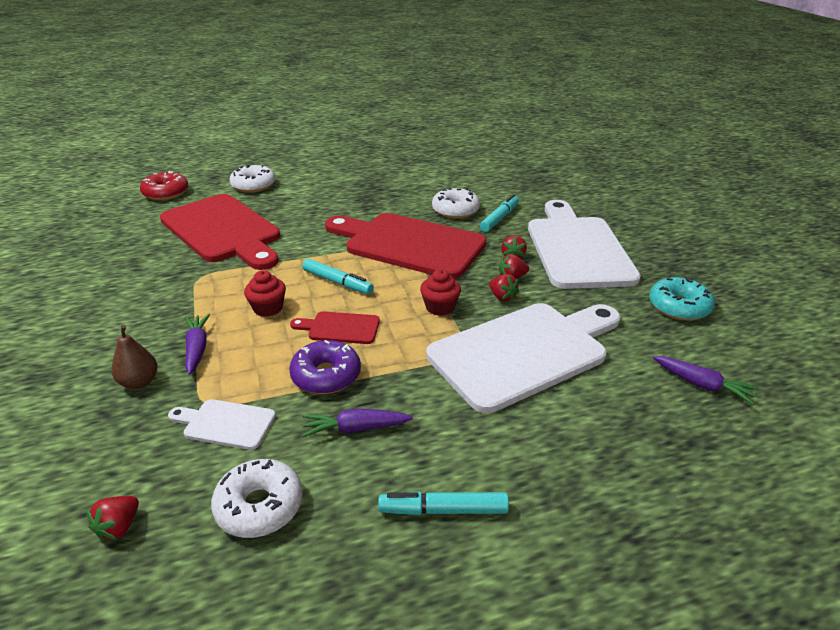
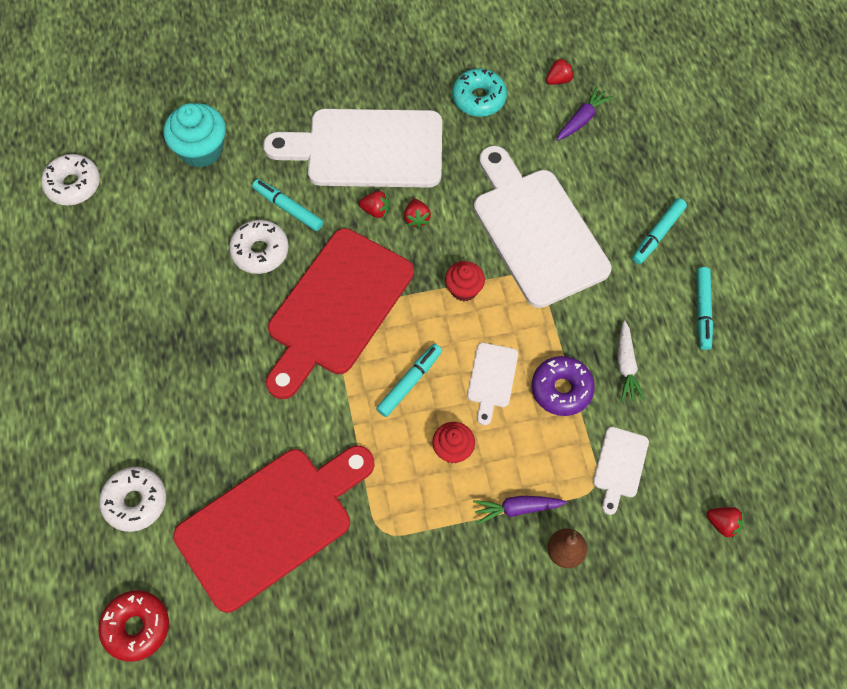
camera: 85 degrees left, 30 degrees up
(259, 506) = (702, 430): white donut -> white donut (73, 185)
(340, 328) = (492, 378): red cutting board -> white cutting board
(355, 428) = (626, 366): purple carrot -> white carrot
(502, 297) = (451, 233): red strawberry -> red strawberry (559, 80)
(539, 183) = (201, 150): none -> turquoise cupcake
(555, 460) = (657, 234): none -> turquoise marker

